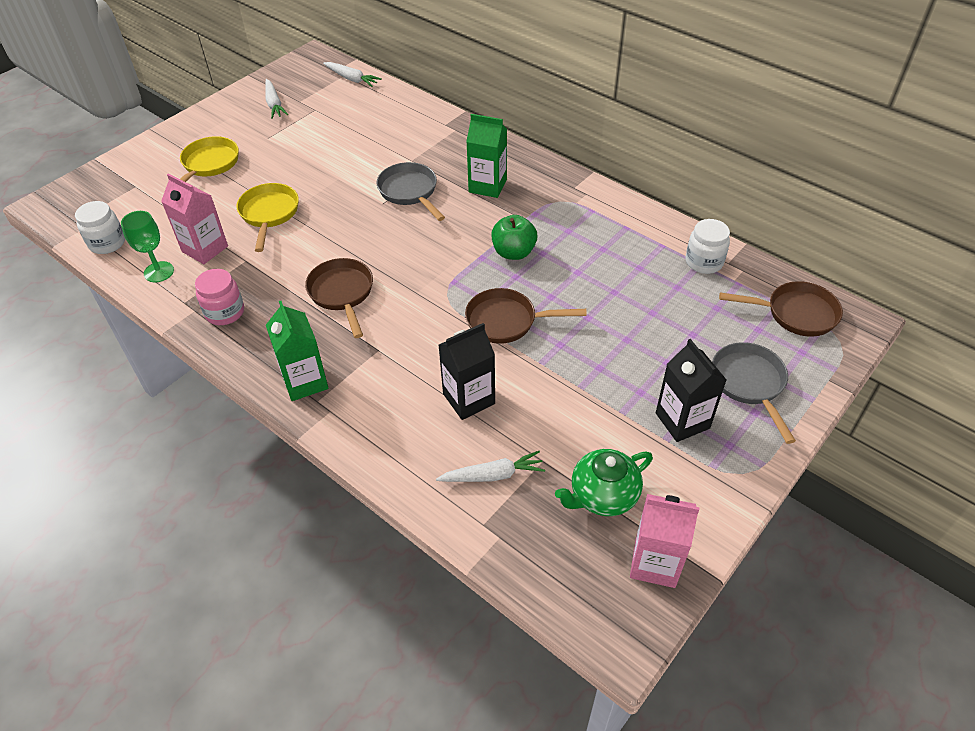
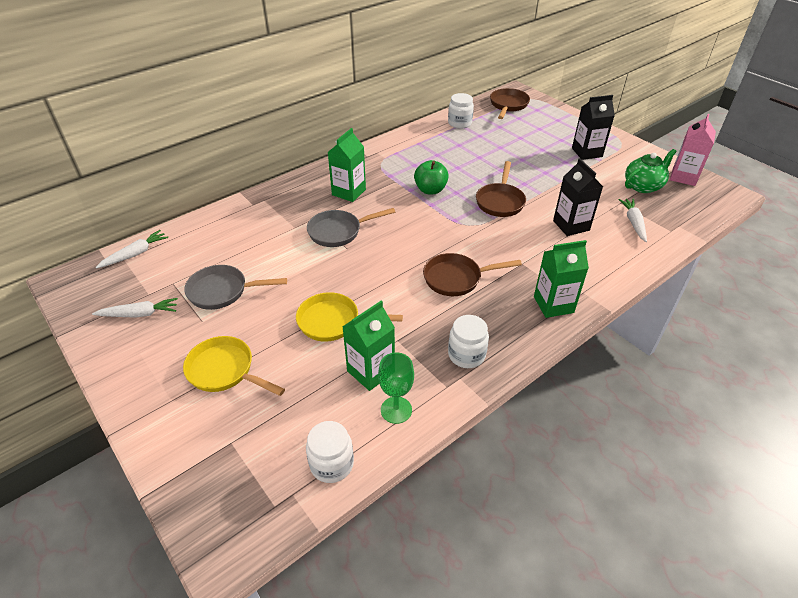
camera: 80 degrees left, 5 degrees down
(205, 249) = (371, 371): pink carton -> green carton
(225, 312) = (466, 355): pink jar -> white jar
(602, 496) = (643, 186): green teapot -> green teapot turned 105 degrees counterclockwise
(749, 384) = (560, 128): grey pan -> grey pan (222, 291)

